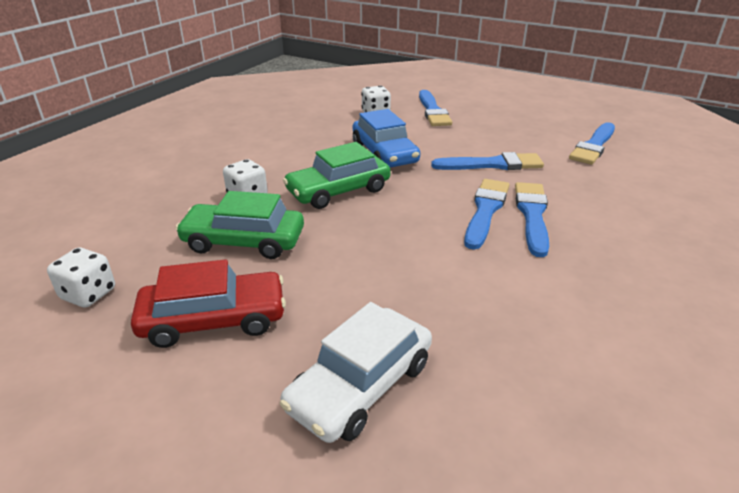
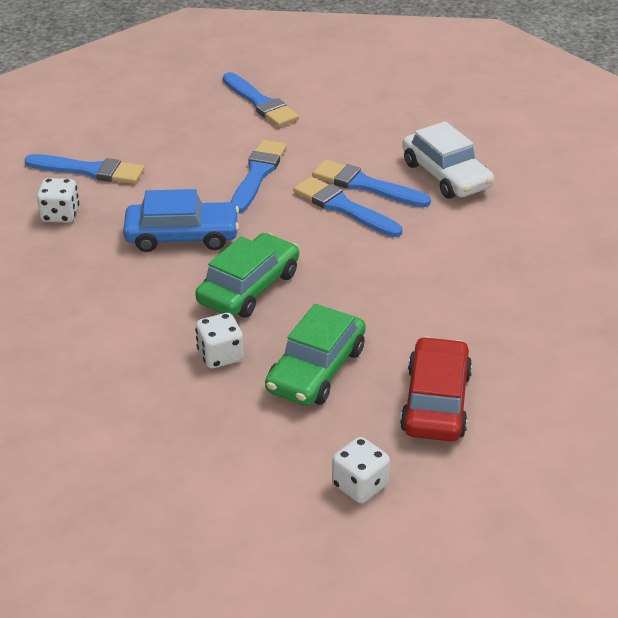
camera: 70 degrees left, 5 degrees up
(338, 191) = (249, 288): green car -> green car turned 135 degrees counterclockwise
(360, 385) = (541, 335): white car -> white car (446, 175)

